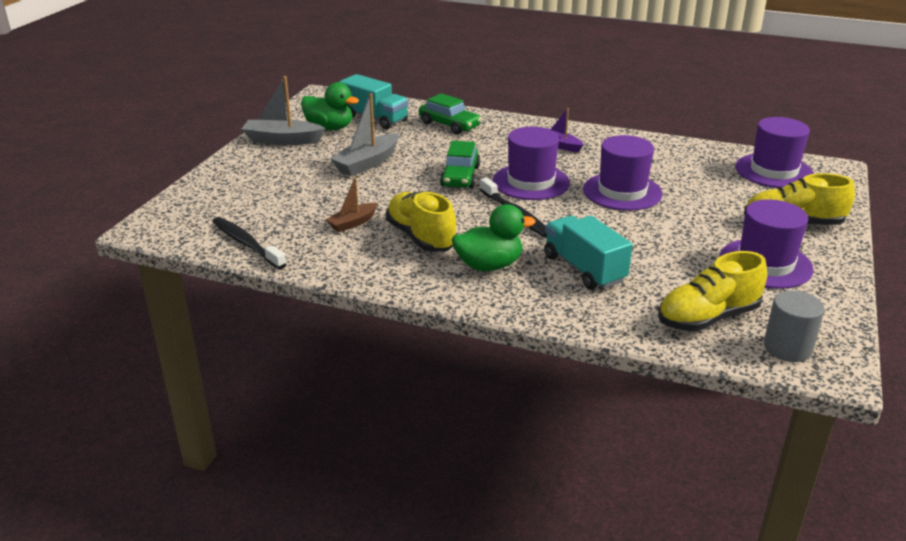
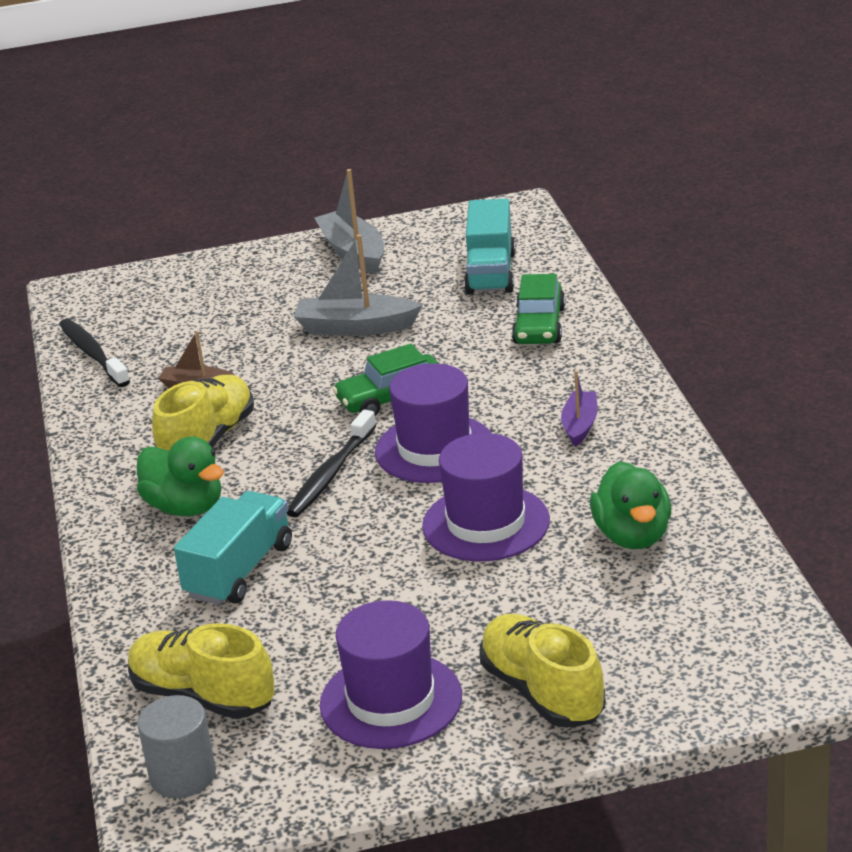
camera: 60 degrees right, 0 degrees up
(246, 244) = (92, 354): black toothbrush -> black toothbrush turned 45 degrees counterclockwise
(329, 128) = (424, 261): green duck -> green duck (633, 536)
(774, 171) = (720, 625): purple hat -> none

